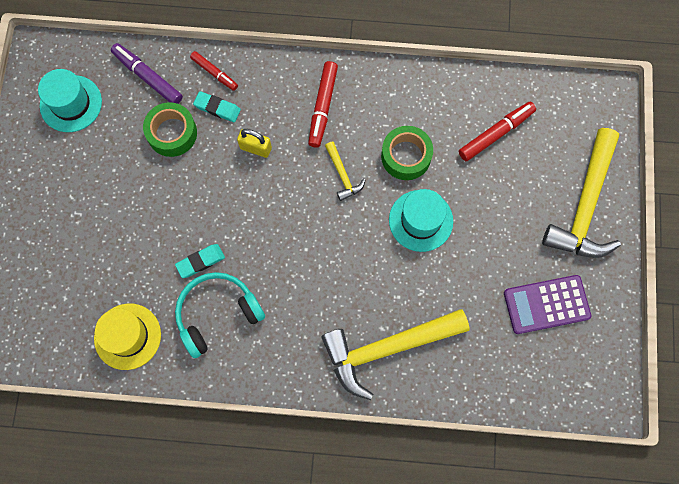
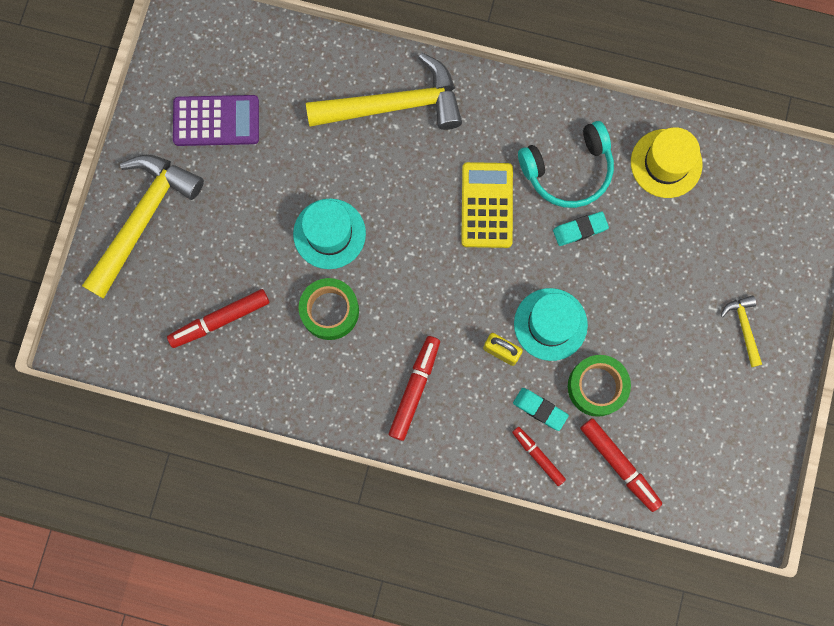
camera: 170 degrees left, 5 degrees up
(71, 103) = (714, 446): turquoise hat -> turquoise hat (550, 324)
(148, 77) = (619, 465): purple marker -> red marker
(286, 269) = (487, 205): none -> yellow calculator
(342, 175) = (406, 301): yellow hammer -> yellow hammer (743, 327)

